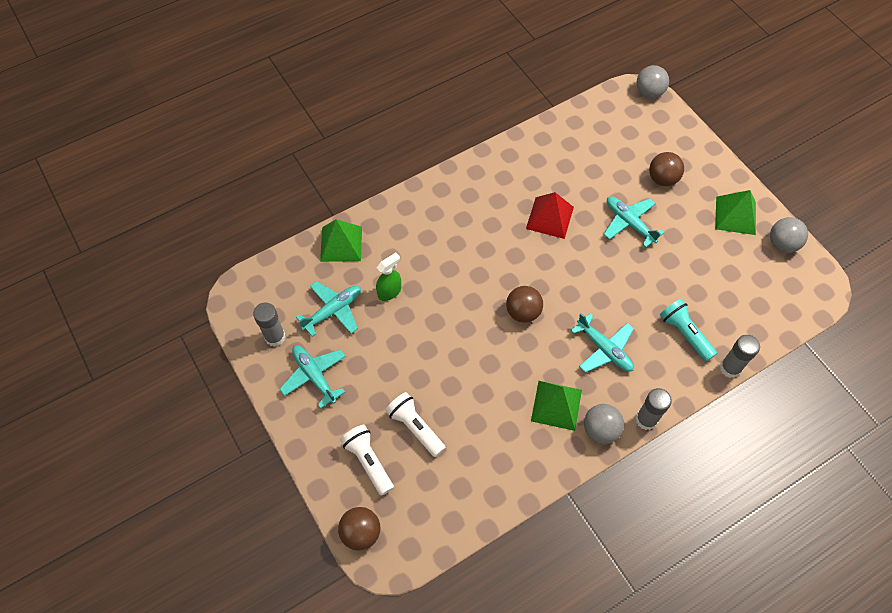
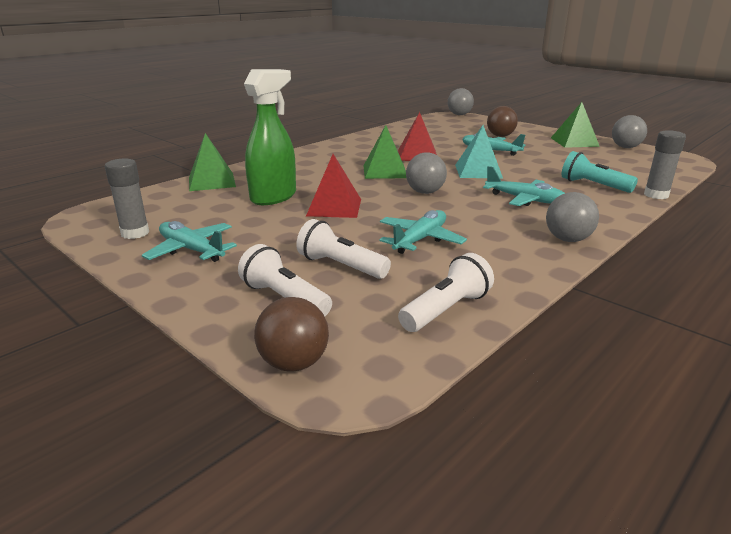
camera: 15 degrees left, 35 degrees down
(333, 311) = (209, 212): turquoise plane -> turquoise plane (420, 239)
(389, 292) = (274, 197): green spray bottle -> green spray bottle, size x1.80
(435, 325) = (334, 207): none -> red pyramid
(467, 502) = (446, 310): none -> white flashlight
(523, 312) = (425, 192): brown ball -> grey ball
(556, 405) = (503, 232): green pyramid -> green pyramid (384, 171)
(592, 274) = (478, 171): none -> turquoise pyramid
(646, 419) = (609, 228): grey glue stick -> none

